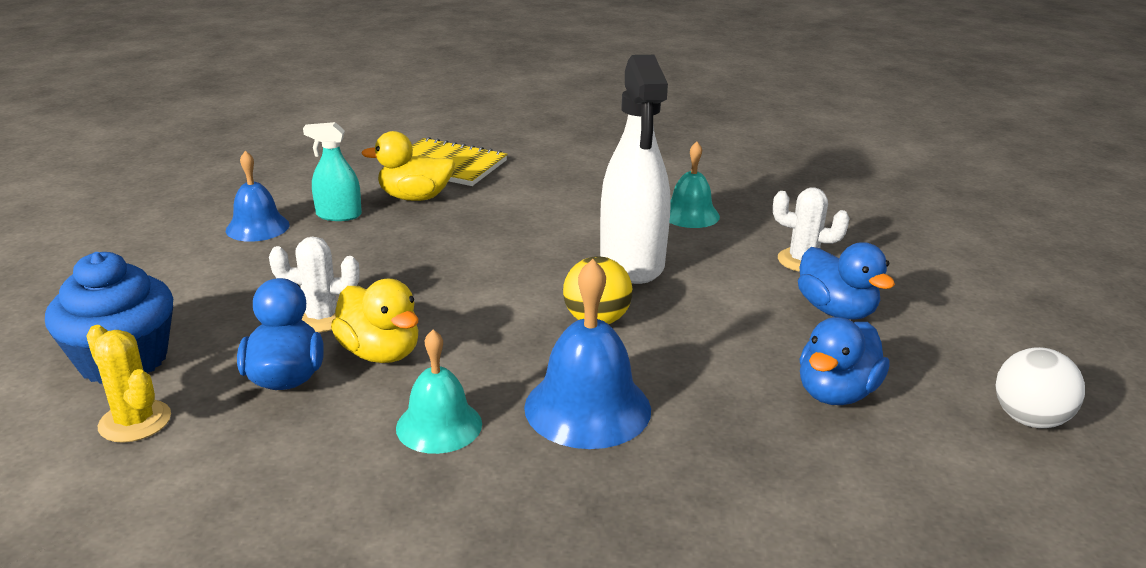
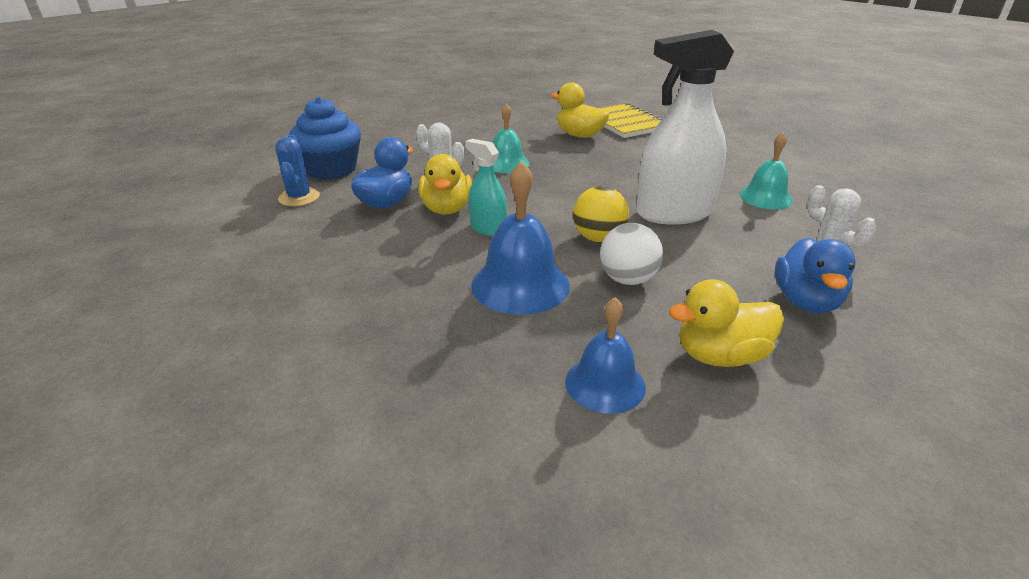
camera: 40 degrees right, 5 degrees up
(135, 421) = (299, 197): yellow cactus -> blue cactus
(257, 227) = (472, 127): blue bell -> blue bell (605, 384)
(339, 215) = (523, 133): turquoise spray bottle -> turquoise spray bottle (488, 228)
(439, 425) = (424, 257): turquoise bell -> turquoise bell (506, 163)
(632, 262) = (674, 213): white spray bottle -> white spray bottle turned 45 degrees clockwise
(836, 393) = (720, 356): blue duck -> yellow duck
(1029, 419) = (896, 464): white ball -> white ball (627, 279)

